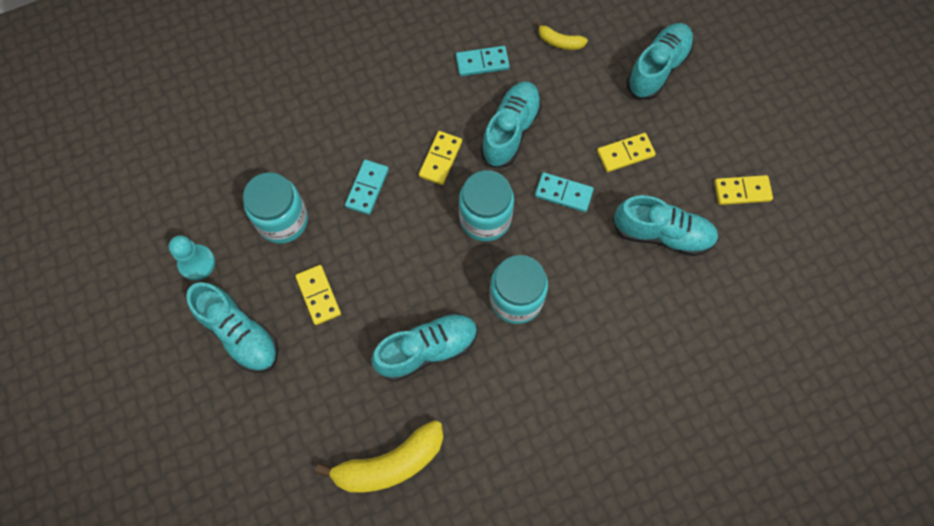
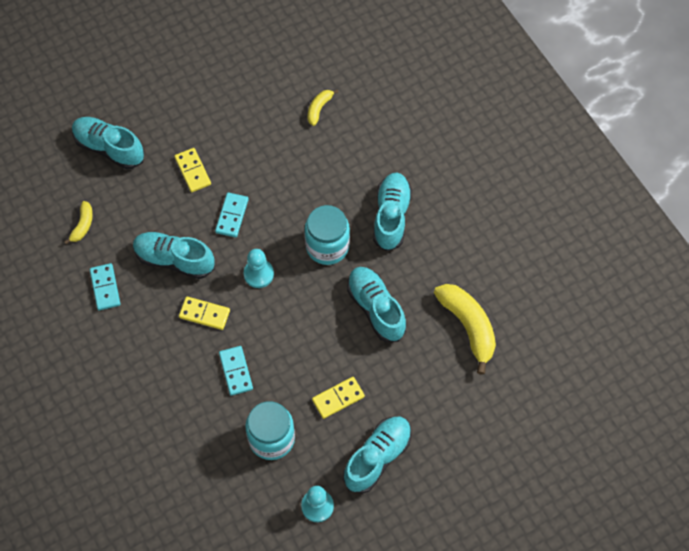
camera: 95 degrees left, 5 degrees down
(367, 188) = (236, 371): turquoise domino -> turquoise domino turned 60 degrees clockwise
(485, 218) = (258, 274): turquoise jar -> turquoise pawn
(662, 234) = (263, 144): turquoise shoe -> turquoise shoe (391, 216)
(714, 304) = (319, 108): none -> yellow banana
(742, 191) = (222, 88): yellow domino -> none

